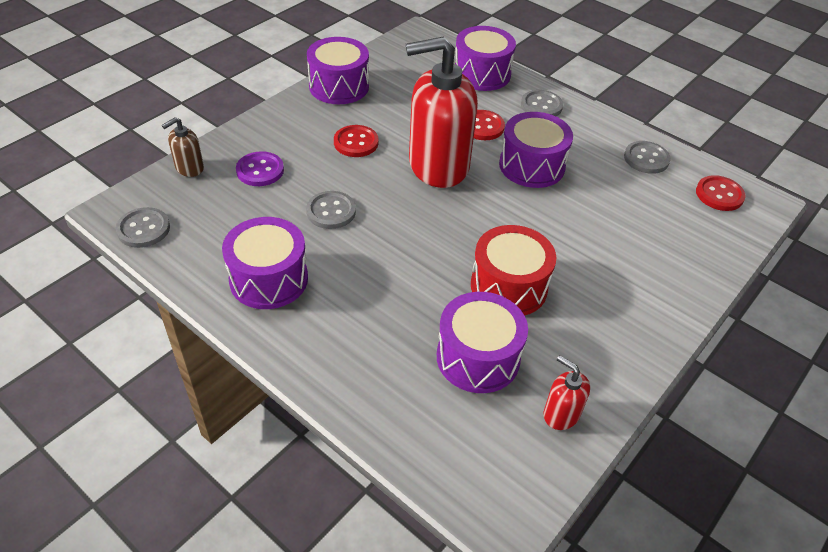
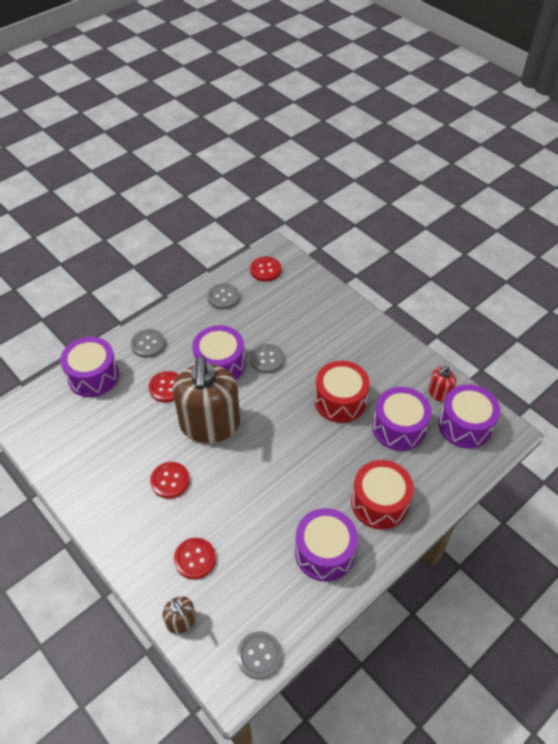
camera: 80 degrees left, 5 degrees up
(260, 170) = (195, 559): purple button -> red button
(331, 211) = (254, 505): grey button -> grey button (267, 359)
(339, 86) = (83, 489): purple drum -> purple drum (465, 425)
(345, 335) = (379, 502): none -> red drum
(438, 165) = (210, 425): red soap dispenser -> brown soap dispenser

